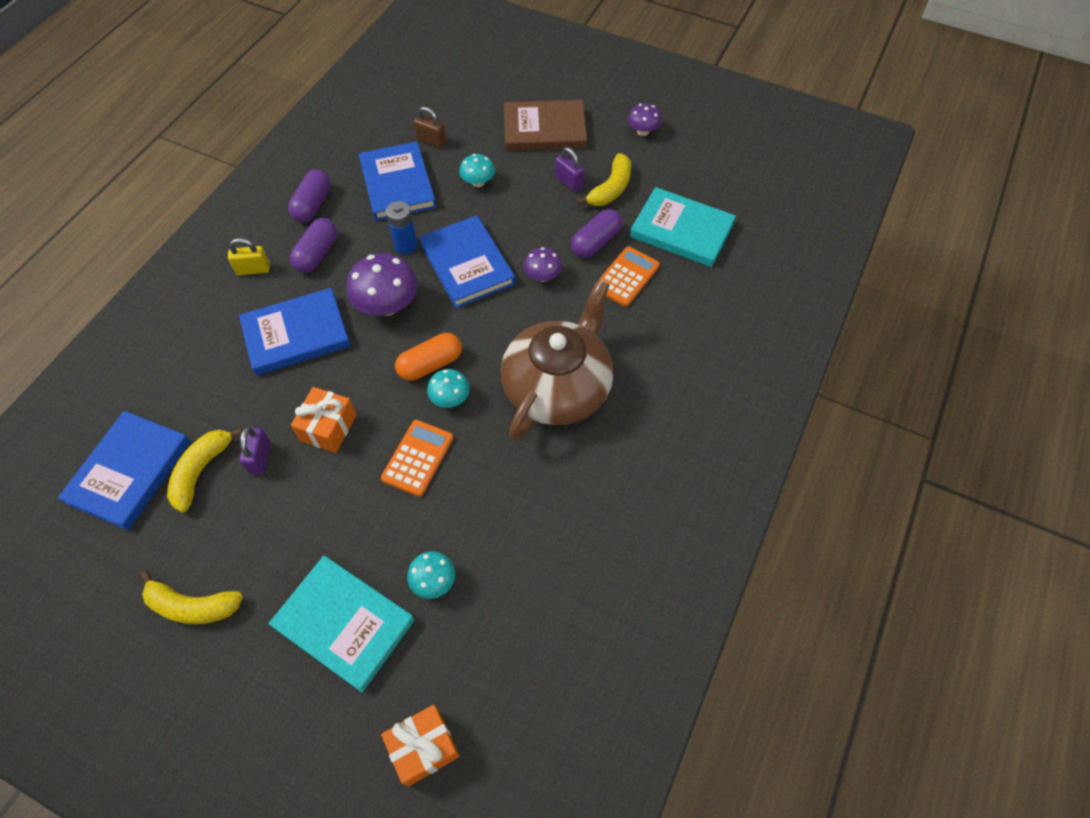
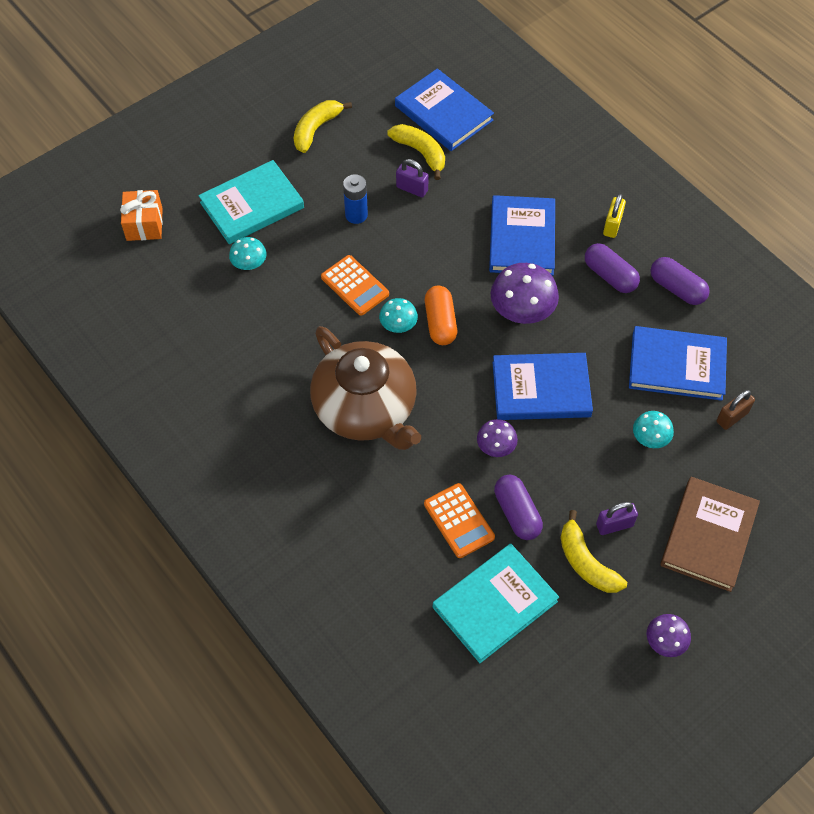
camera: 115 degrees right, 0 degrees up
(328, 427) = (416, 236): orange gift -> none
(406, 245) = (588, 347): blue battery -> blue battery (356, 215)

